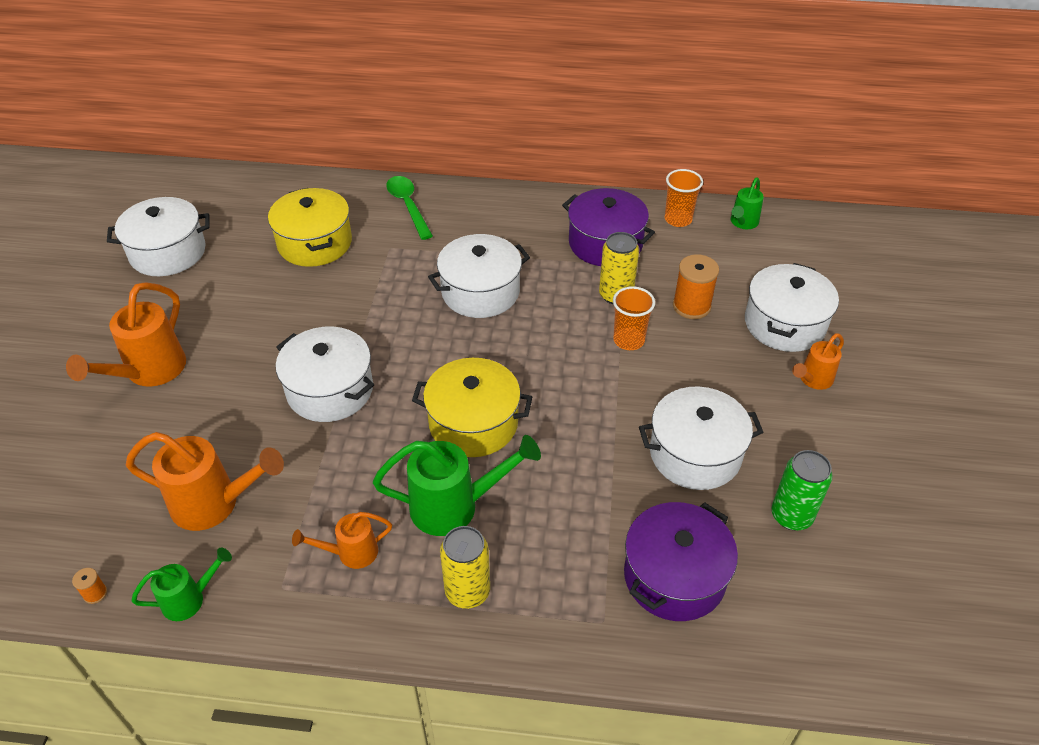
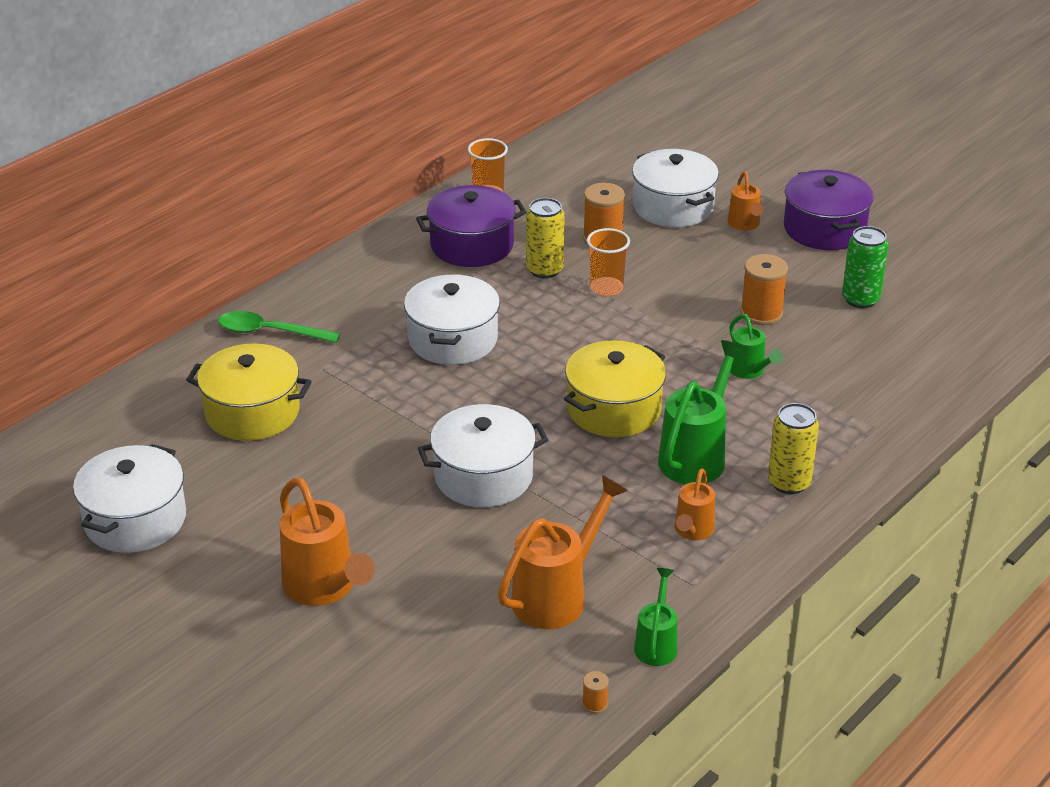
camera: 55 degrees left, 10 degrees down
(674, 576) = (865, 377): purple pot -> purple pot (824, 229)
(695, 454) = (761, 313): white pot -> orange spool
(743, 223) = (533, 166): green watering can -> green watering can (749, 371)

